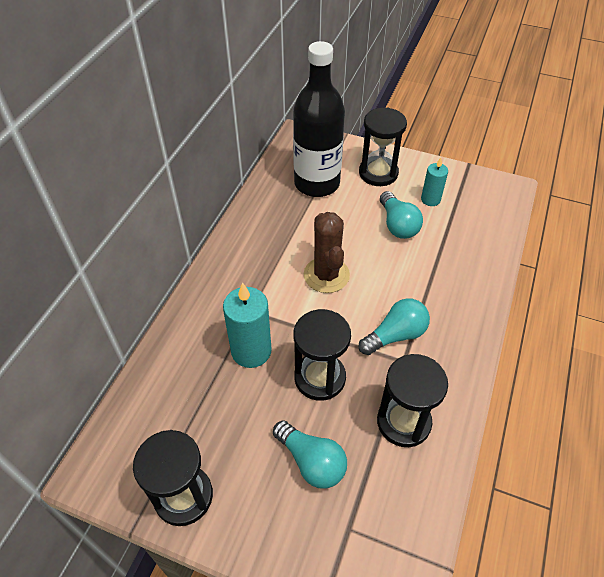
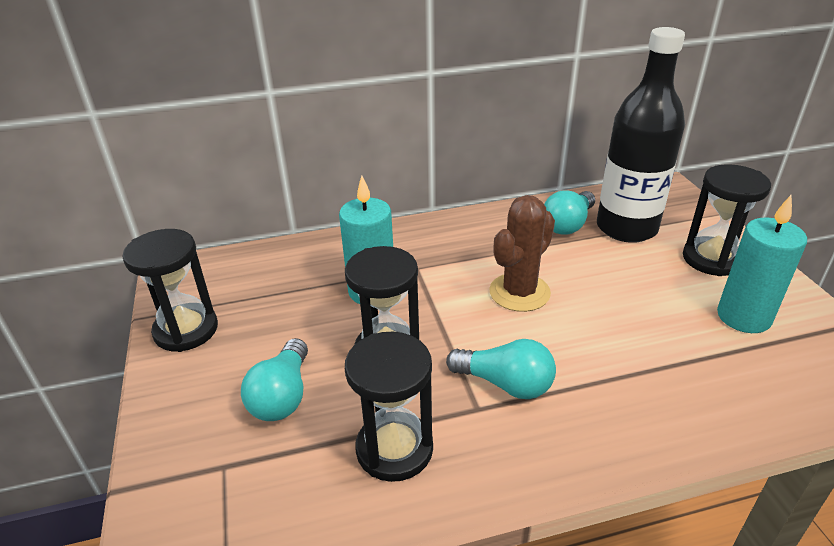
camera: 55 degrees right, 15 degrees down
(397, 225) = (662, 309): turquoise light bulb -> turquoise light bulb (568, 224)
(430, 199) = (743, 317): turquoise candle -> turquoise candle, size x1.67

